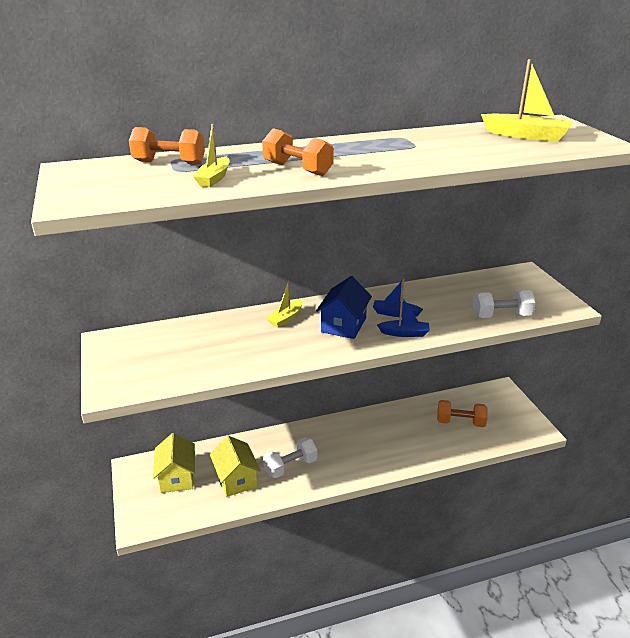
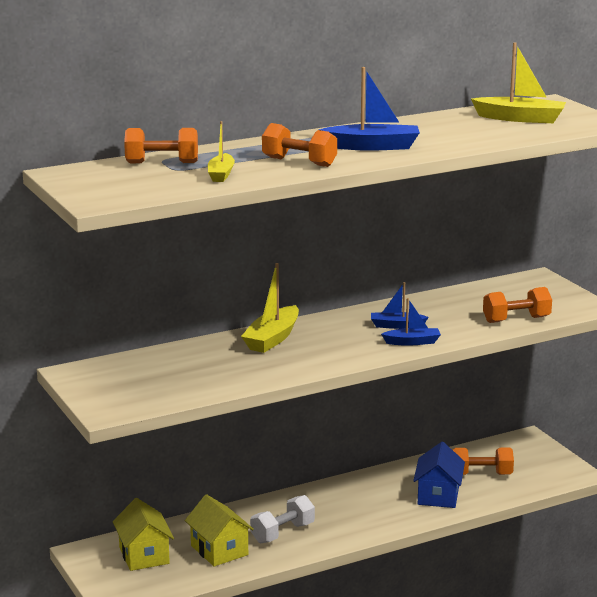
camera: 10 degrees left, 10 degrees down
(286, 318) = (272, 339): yellow boat -> yellow boat, size x1.62
(343, 325) = (341, 340): blue house -> blue house (438, 495)
(376, 157) = (372, 147): none -> blue boat
(501, 316) = (516, 319): white dumbbell -> orange dumbbell

